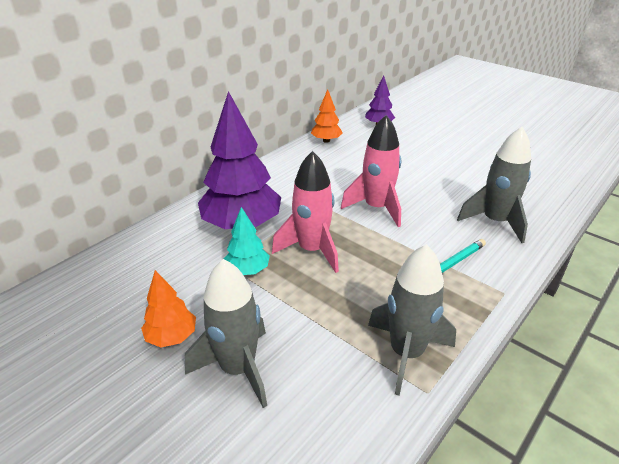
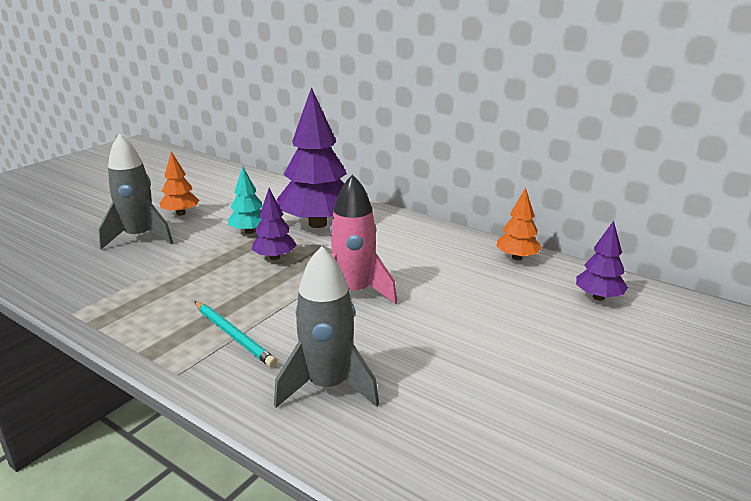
camera: 85 degrees right, 10 degrees down
(312, 250) = (275, 257): pink rocket -> purple tree
(406, 353) = (119, 304): grey rocket -> none

